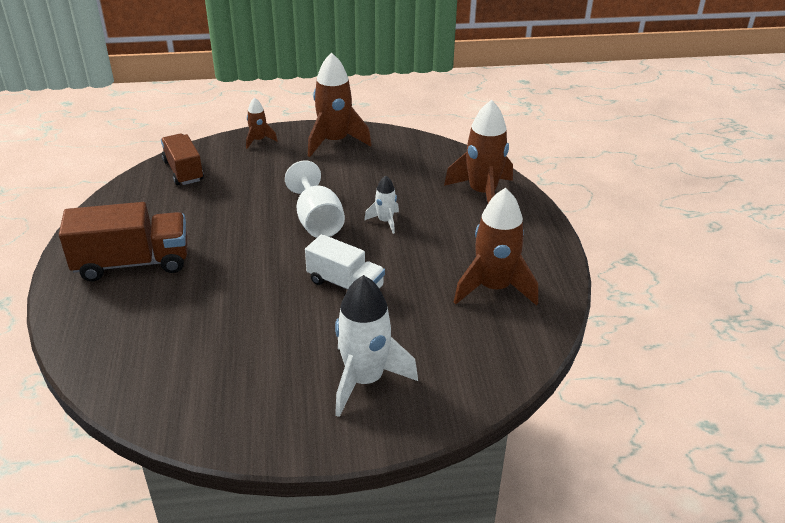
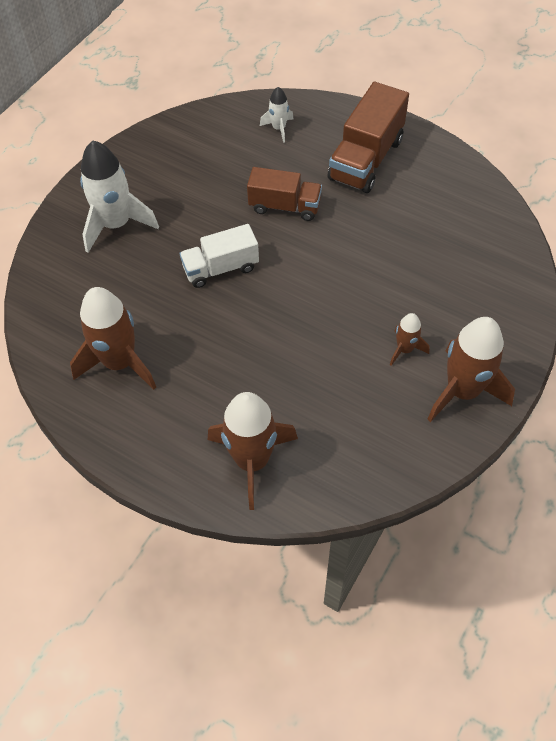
camera: 130 degrees right, 20 degrees up
(183, 171) = (492, 241): brown truck -> brown truck (284, 206)
(259, 140) = (514, 325): brown rocket -> brown rocket (405, 349)
(317, 221) = (323, 296): white goblet -> none
(385, 221) = (279, 345): white rocket -> white rocket (279, 128)

